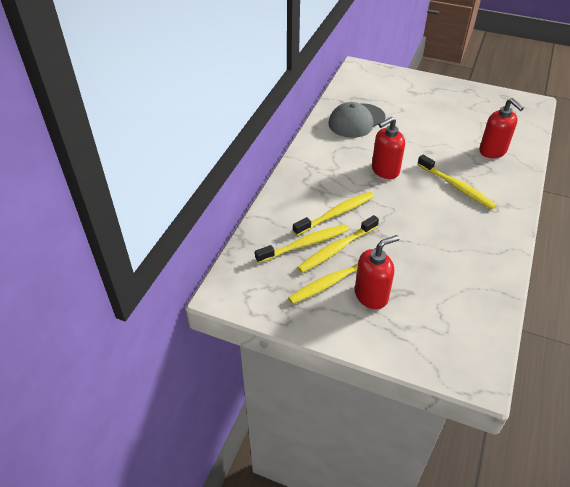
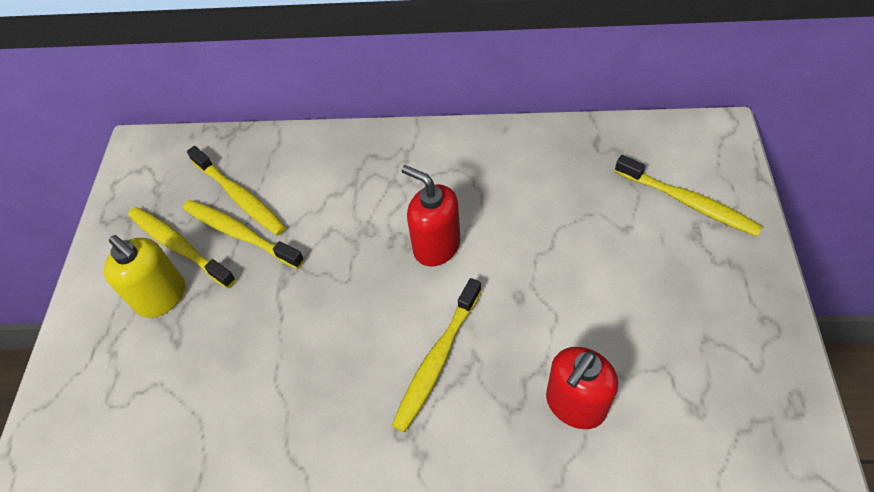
camera: 75 degrees right, 10 degrees up
(336, 214) = (311, 213): yellow toothbrush -> yellow toothbrush (688, 202)
(356, 121) = (551, 174): grey cap -> none
(371, 295) = (162, 297): red soap dispenser -> yellow soap dispenser

